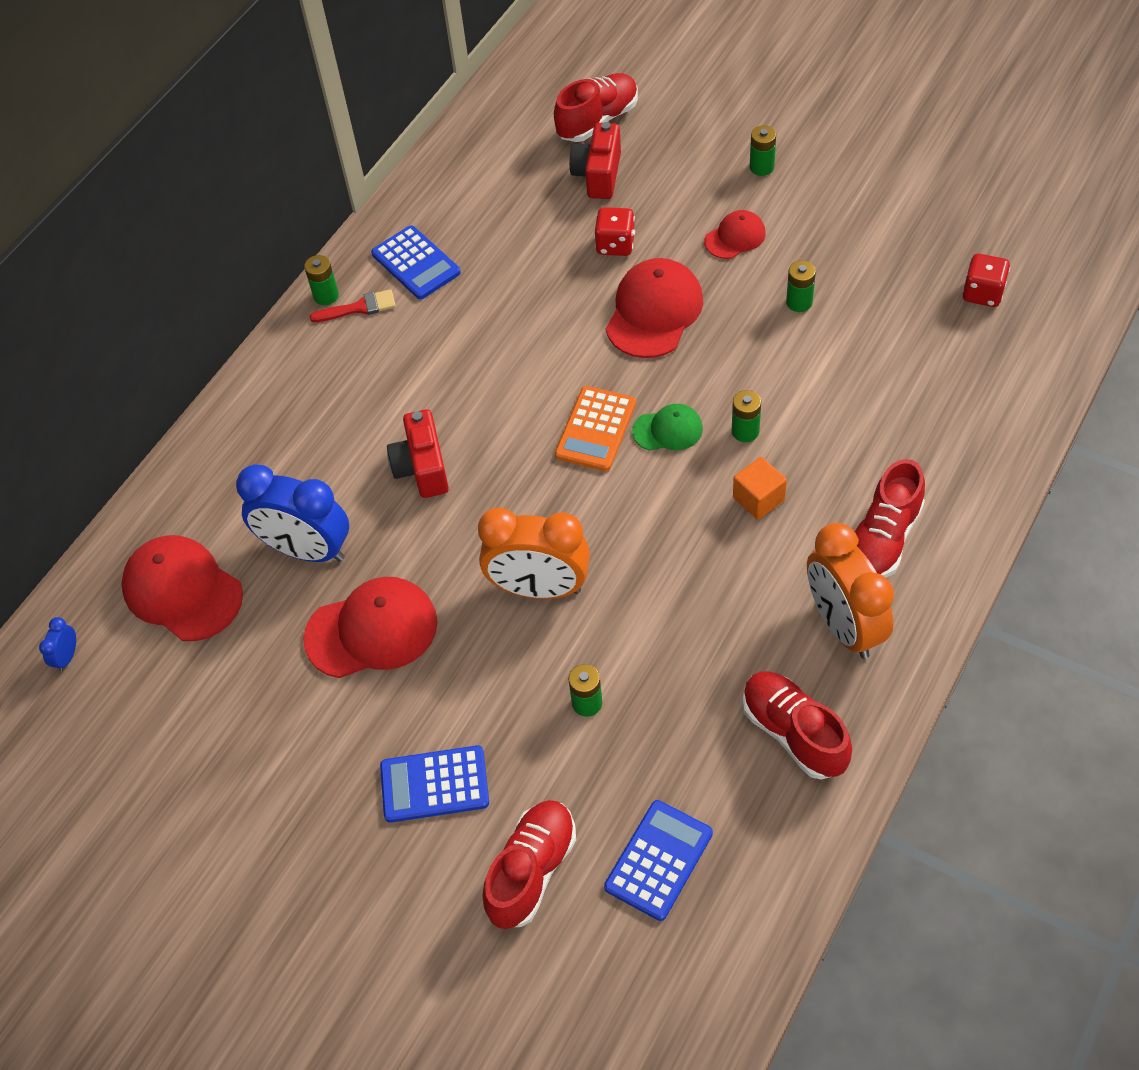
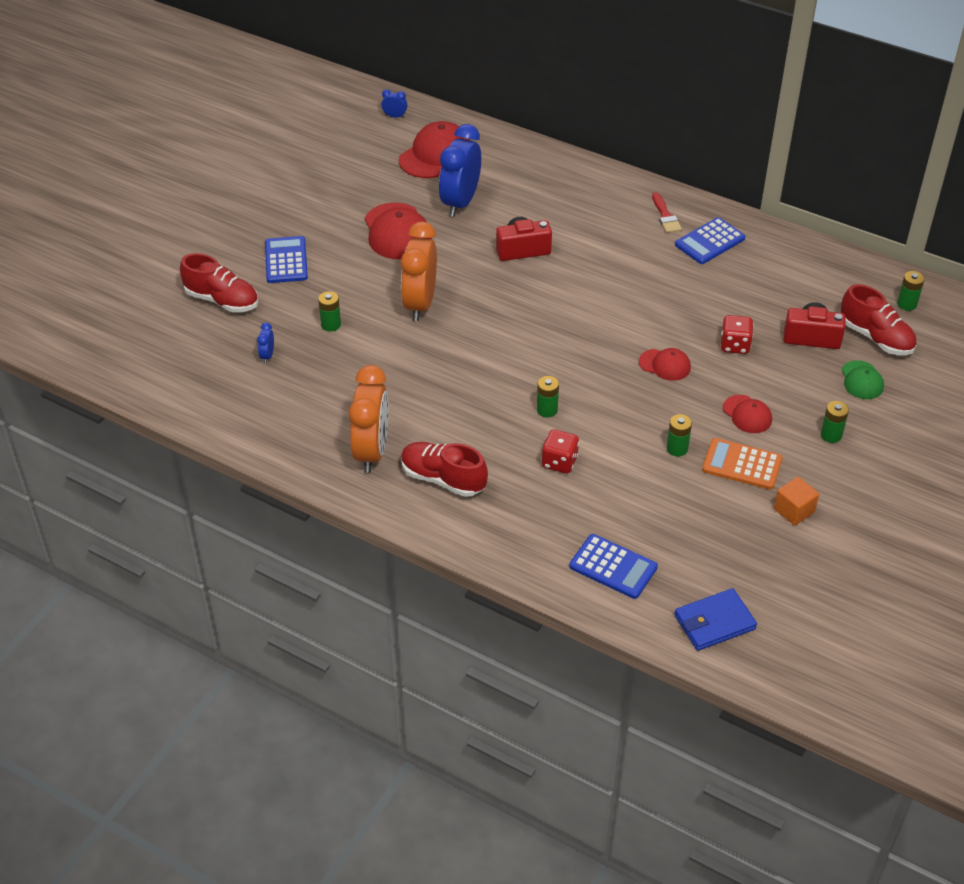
camera: 85 degrees right, 10 degrees down
(326, 296) = (676, 200): green battery -> green battery (907, 304)
(596, 429) = (552, 332): orange calculator -> orange calculator (742, 464)
(654, 312) = (665, 365): red cap -> red cap, size x0.56
(658, 860) = (217, 354): blue calculator -> blue calculator (613, 567)
(659, 785) = (267, 356): none -> blue clock
(668, 430) = (550, 369): green cap -> green cap (862, 380)
(758, 499) = (484, 414): orange cube -> orange cube (794, 510)
(793, 733) = (293, 420): red shoe -> none
(843, 626) = (372, 451): orange clock -> orange clock turned 120 degrees clockwise
(982, 293) = (690, 567): red dice -> red dice (559, 462)
(1057, 275) = (714, 622): none -> blue wallet

